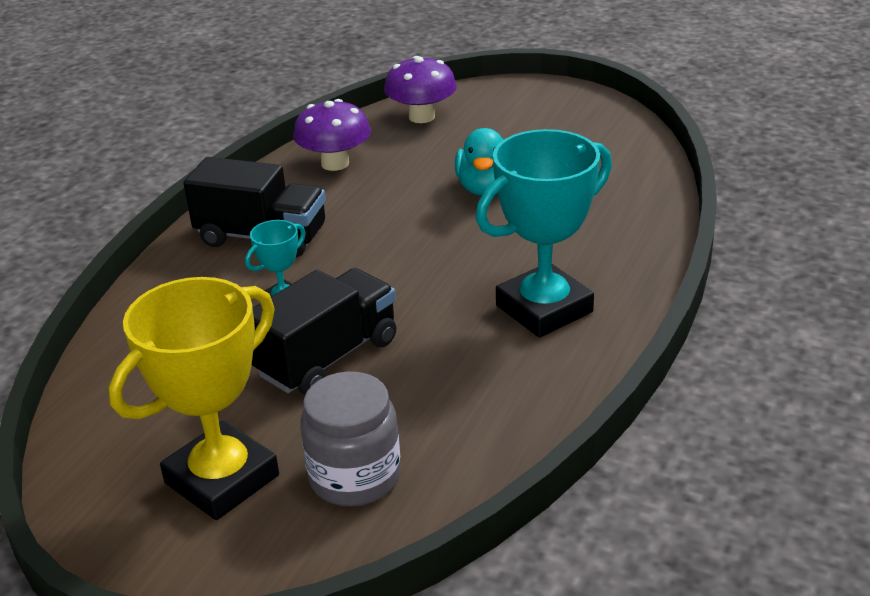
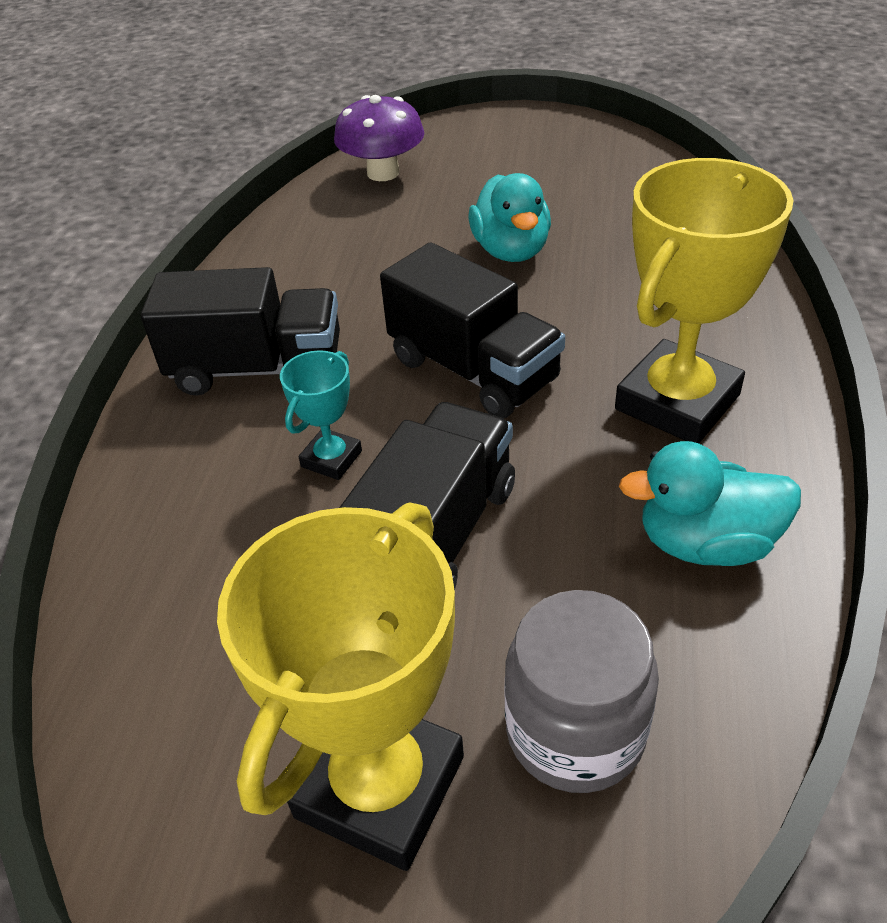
camera: 15 degrees left, 10 degrees up
(335, 163) = (305, 249): purple mushroom -> none
(411, 263) = (473, 370): none -> black truck
(506, 396) = (706, 543): none -> turquoise duck
(544, 309) = (677, 402): turquoise trophy -> yellow trophy

